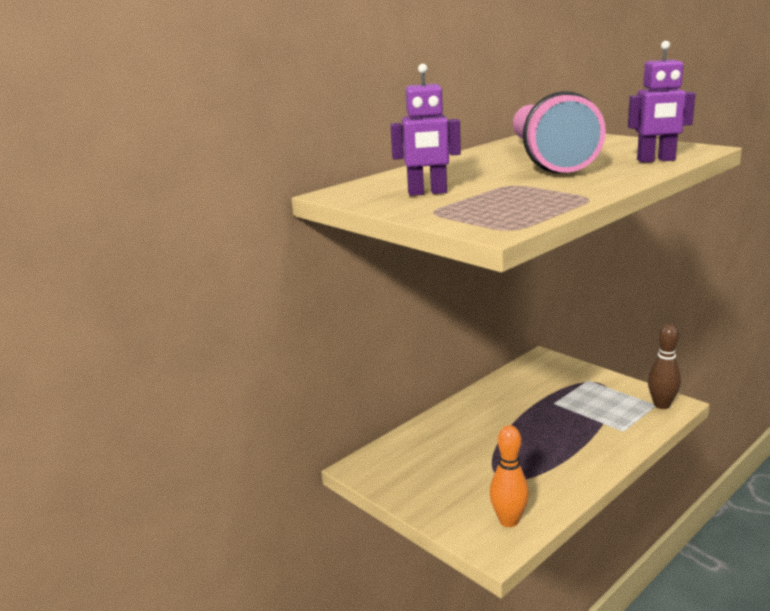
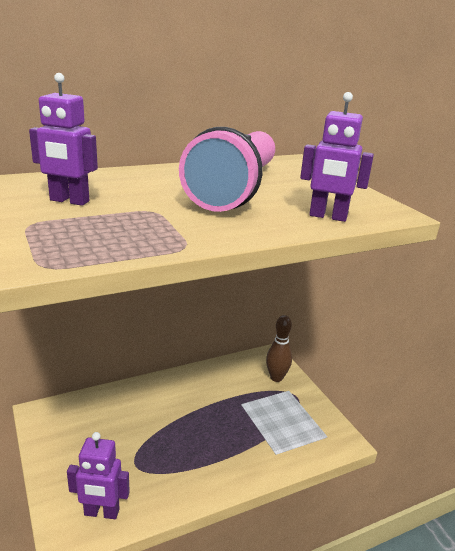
camera: 15 degrees right, 5 degrees up
(508, 521) = (101, 512): orange bowling pin -> purple robot
(661, 405) = (331, 438): brown bowling pin -> brown bowling pin (276, 378)

